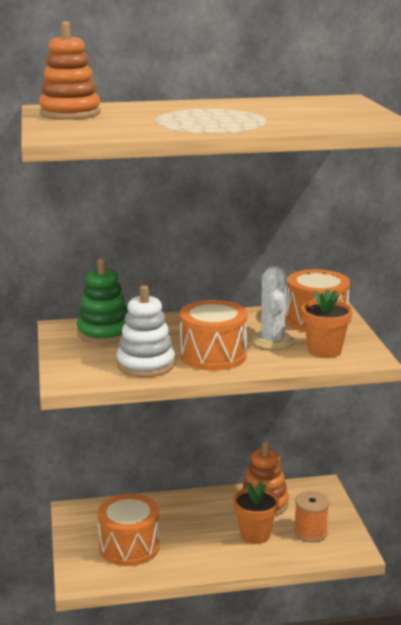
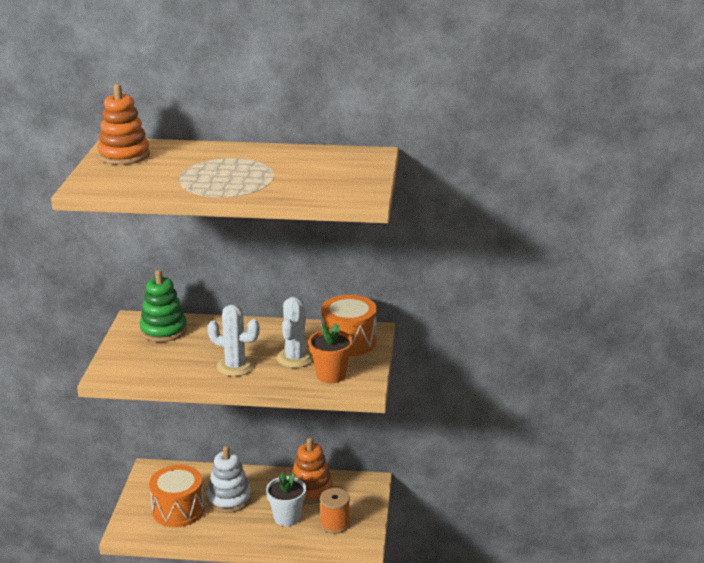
camera: 15 degrees right, 5 degrees up
(146, 364) = (175, 368): white stacking toy -> white stacking toy (229, 499)
(213, 355) = (235, 366): orange drum -> white cactus
(255, 534) = (287, 517): orange flower pot -> white flower pot

